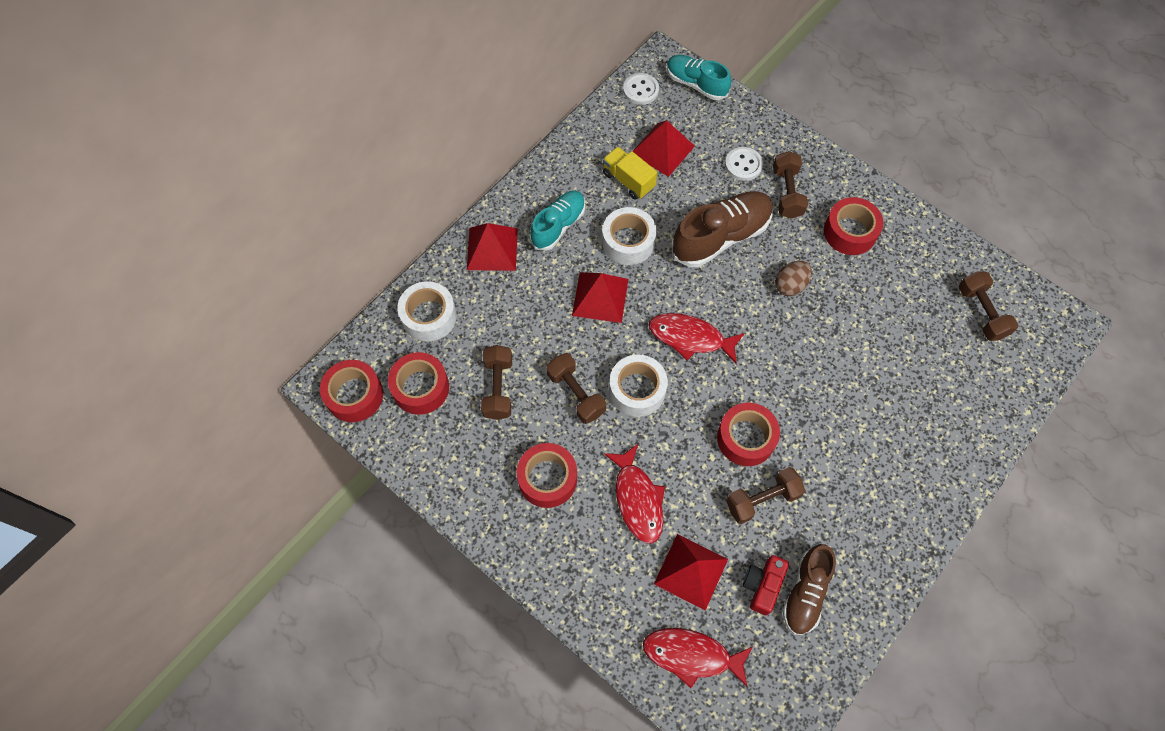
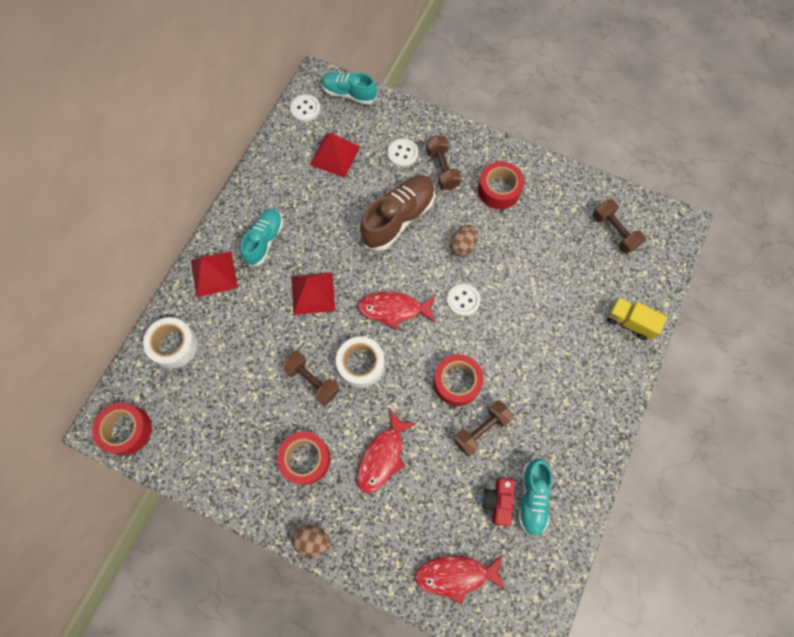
camera: 15 degrees left, 5 degrees up
(421, 388) = (182, 409): red tape -> none
(498, 388) = (247, 392): brown dumbbell -> none
(534, 571) = (312, 540): none -> brown egg
(628, 180) = (313, 188): yellow truck -> yellow truck (629, 322)
(628, 242) = (325, 240): white tape -> none
(637, 499) = (382, 456): red fish -> red fish turned 60 degrees clockwise
(691, 571) = (439, 505): red pyramid -> none
(775, 347) = (463, 300): none -> white button
(805, 593) = (532, 498): brown shoe -> turquoise shoe

